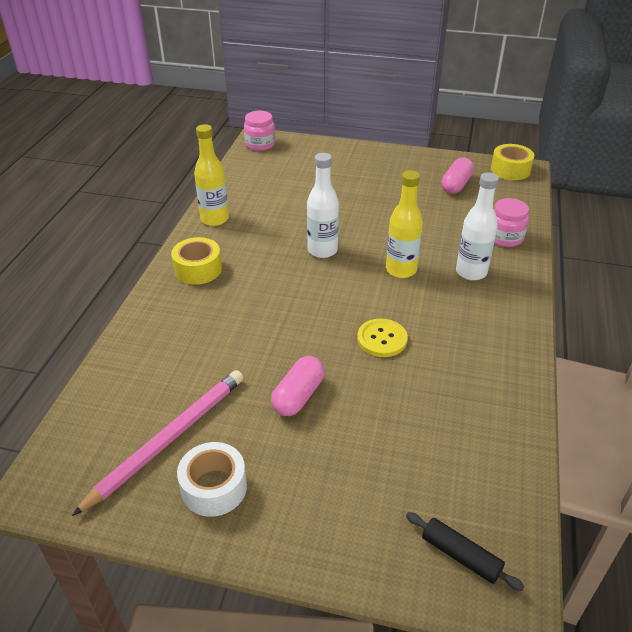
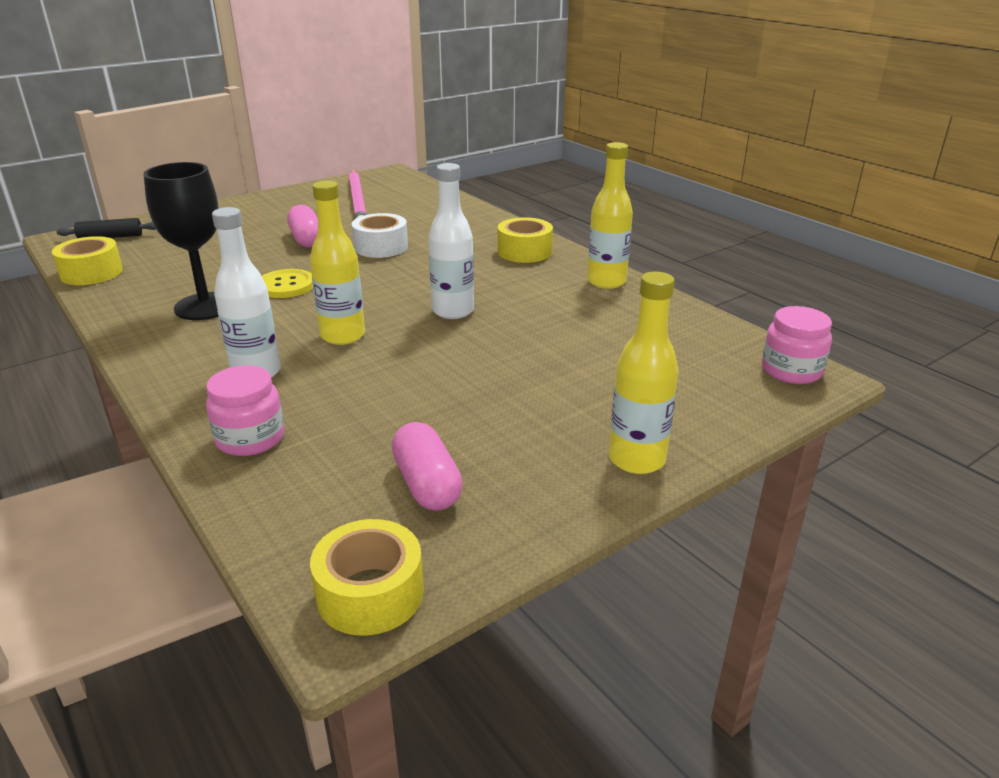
camera: 130 degrees right, 10 degrees down
(214, 487) = (299, 202): white tape -> white tape (381, 247)
(376, 154) = (636, 459): none -> yellow bottle
(454, 352) = (205, 306): none -> black goblet
(514, 473) = (91, 273): none -> yellow tape

